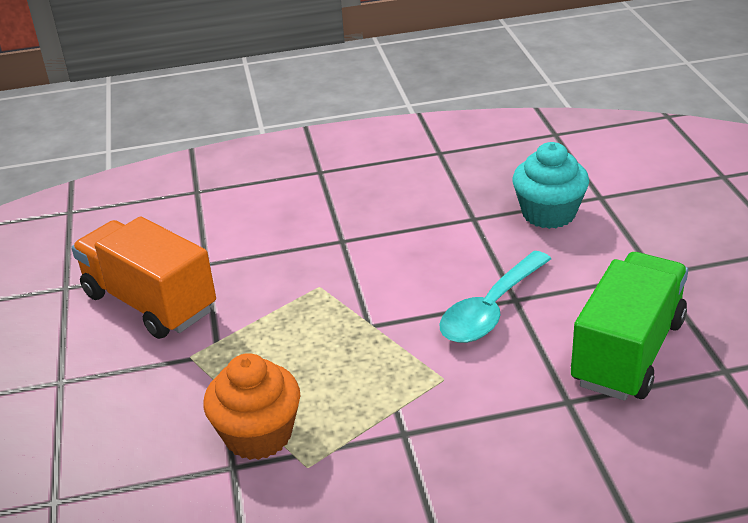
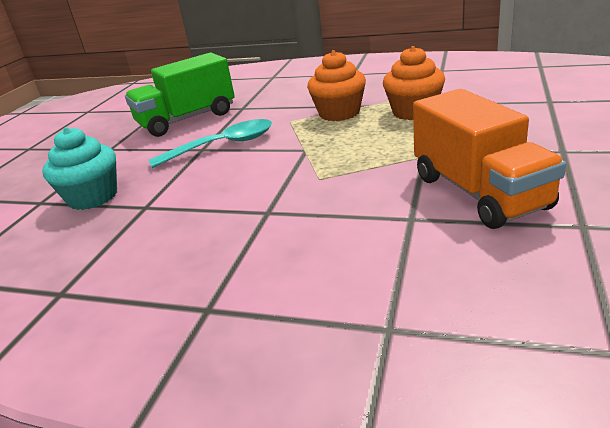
camera: 150 degrees left, 5 degrees down
(377, 412) = (339, 113): none -> orange cupcake

